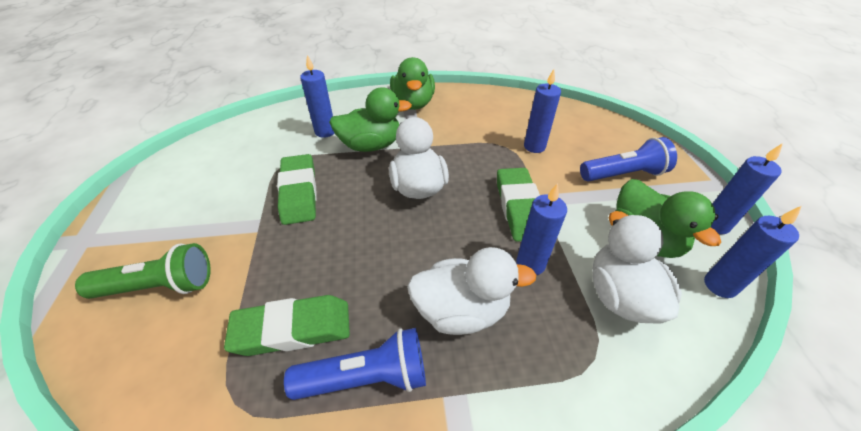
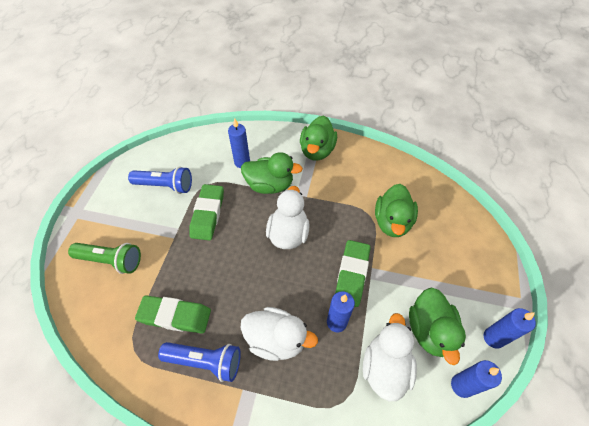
camera: 20 degrees right, 10 degrees up
(534, 147) = (392, 222): blue candle -> green duck
(623, 174) = (449, 270): blue flashlight -> blue flashlight (165, 186)

